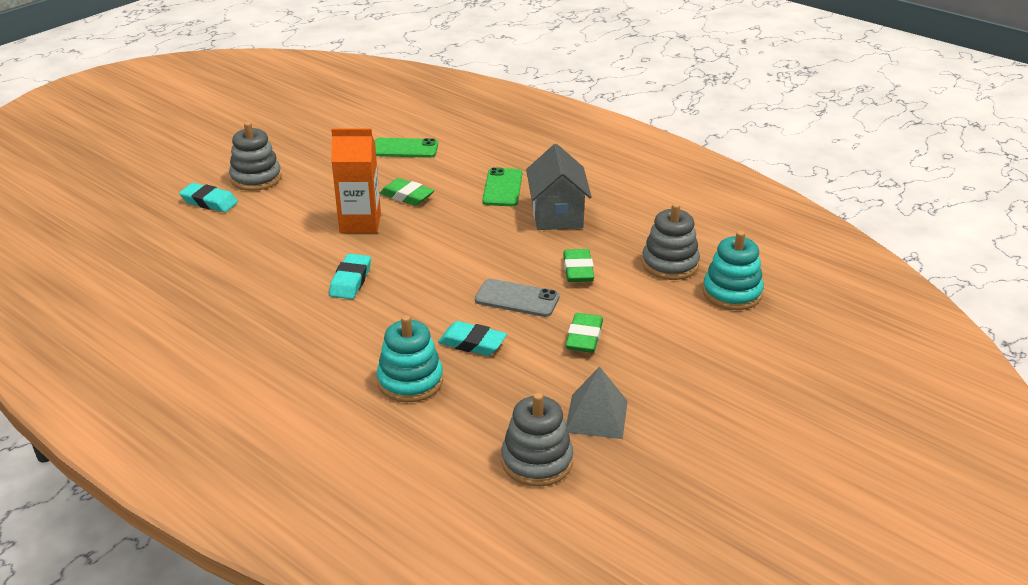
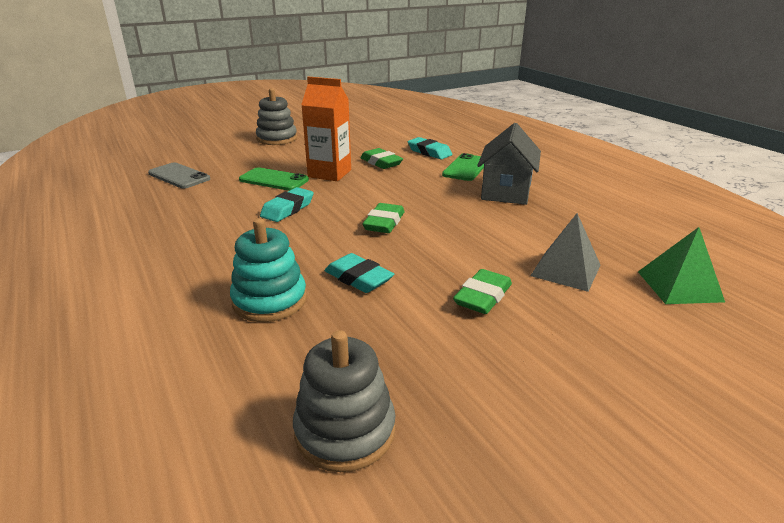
camera: 20 degrees right, 5 degrees down
(209, 202) = (231, 147): turquoise eraser -> turquoise eraser (429, 152)
(404, 148) = (401, 136): green phone -> green phone (274, 180)
(517, 298) = (429, 248): grey phone -> grey phone (179, 176)
(578, 270) = (505, 236): green eraser -> green eraser (384, 223)
(596, 416) = (455, 390): grey pyramid -> grey pyramid (566, 270)
(670, 264) = (609, 247): grey stacking toy -> none
(732, 293) = (679, 286): turquoise stacking toy -> green pyramid

